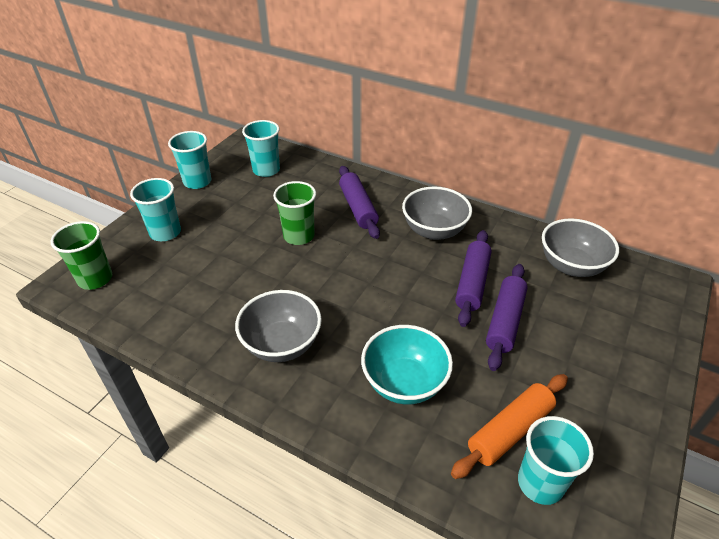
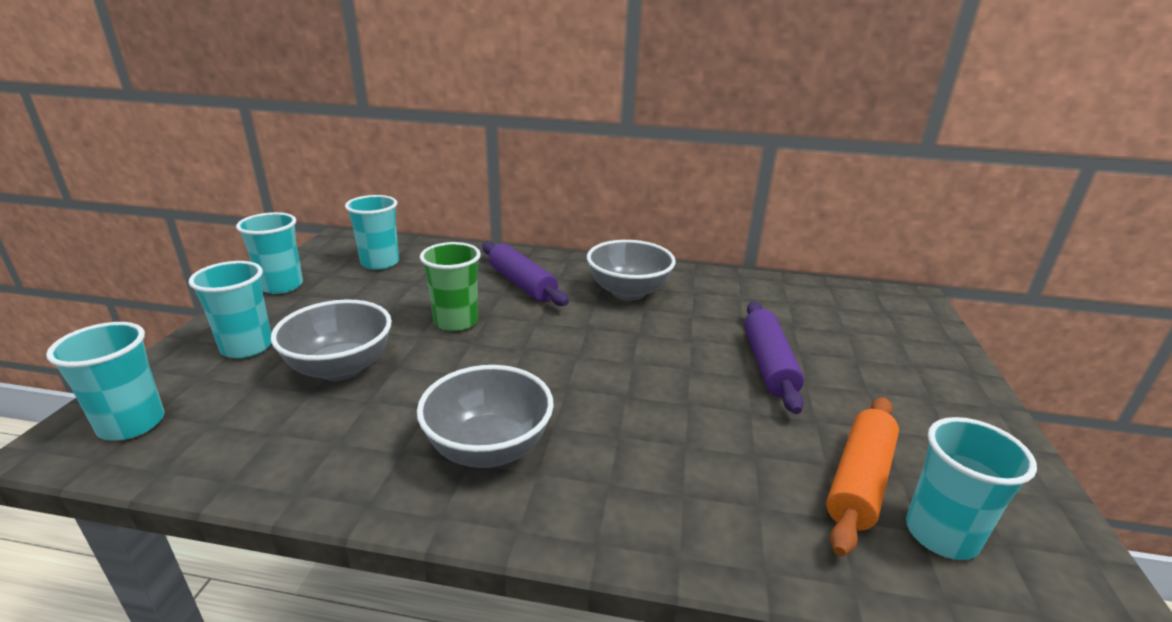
camera: 20 degrees left, 15 degrees down
(95, 279) = (132, 424): green cup -> turquoise cup
(404, 382) = (690, 457): turquoise bowl -> none
(472, 283) = (705, 334): purple rolling pin -> none
(571, 266) = (801, 301): grey bowl -> grey bowl (341, 368)

